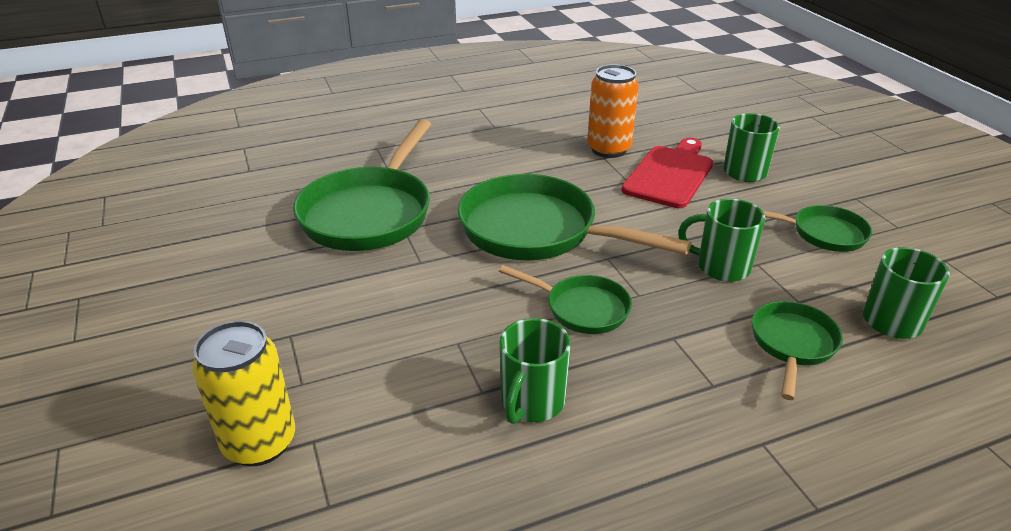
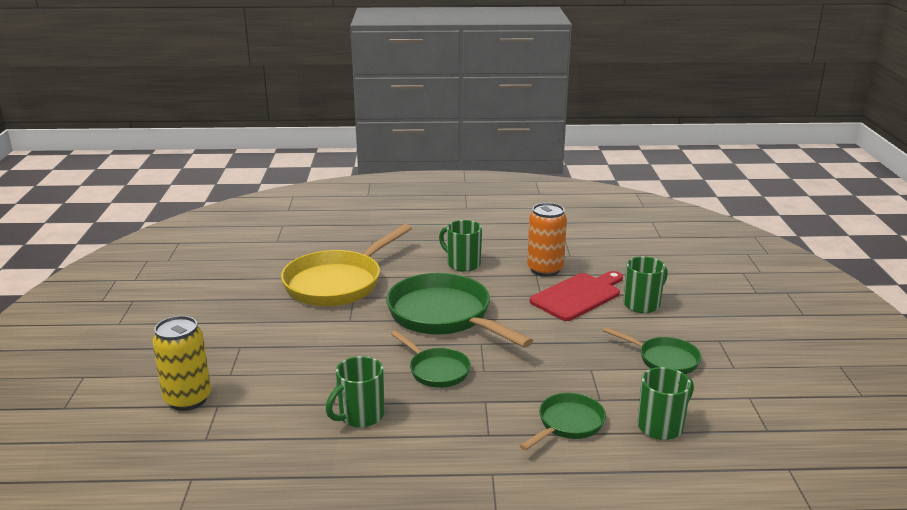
camera: 20 degrees right, 10 degrees down
(370, 213) = (338, 283): green pan -> yellow pan
(721, 267) = (560, 365): green mug -> green mug (462, 264)

